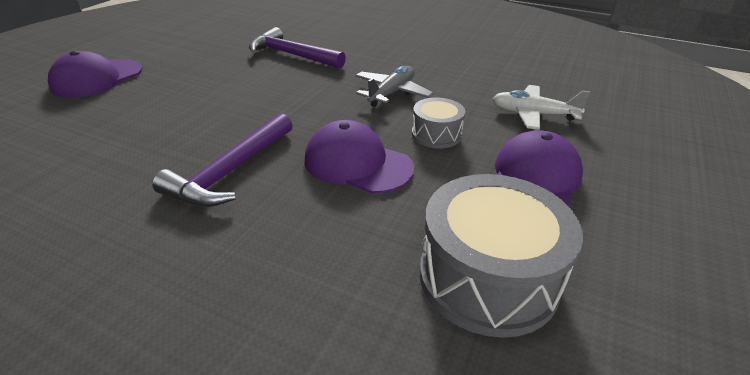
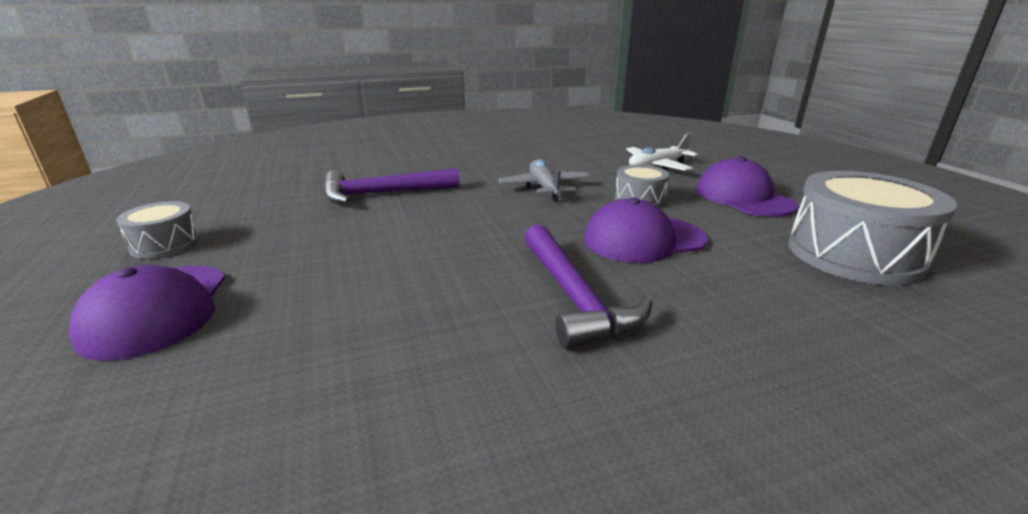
camera: 45 degrees left, 10 degrees down
(156, 46) = (165, 244): none -> grey drum

